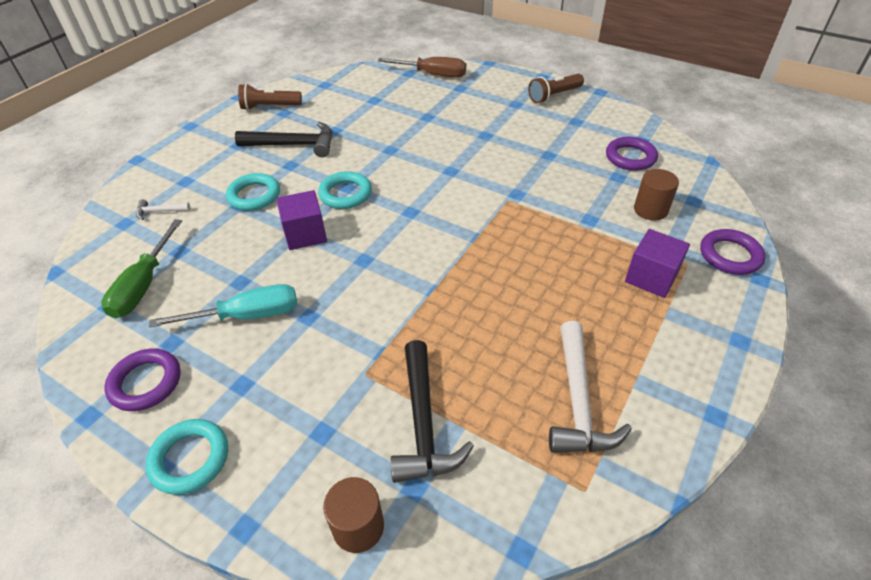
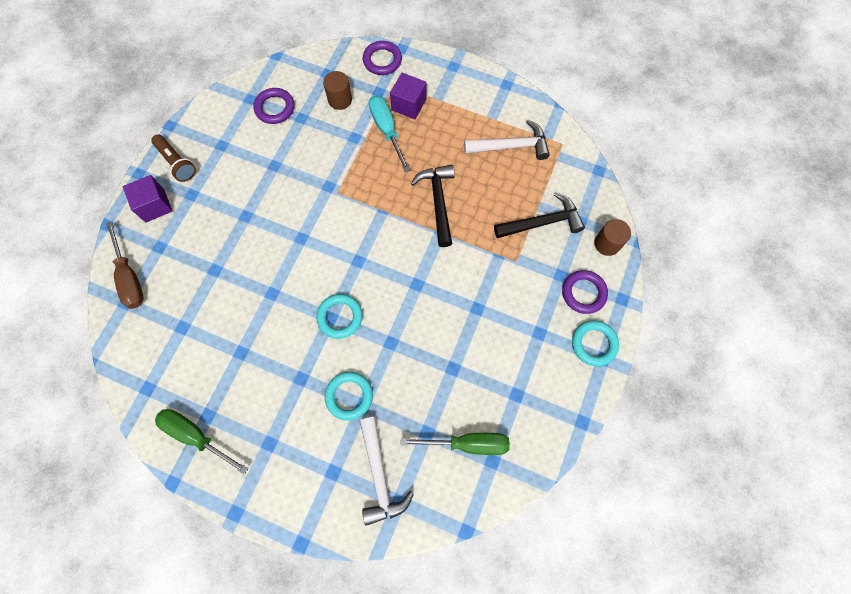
camera: 100 degrees left, 25 degrees up
(146, 382) = (551, 396): purple ring -> purple ring (583, 293)
(160, 211) = (379, 475): white hammer -> white hammer, size x2.09
(246, 316) = (484, 351): turquoise screwdriver -> turquoise screwdriver (387, 130)
(269, 107) = (196, 436): brown flashlight -> green screwdriver
(293, 145) = (268, 386): black hammer -> black hammer (438, 202)
(305, 234) = (394, 336): purple cube -> purple cube (155, 205)
(432, 74) = (130, 277): brown screwdriver -> brown screwdriver turned 150 degrees clockwise

